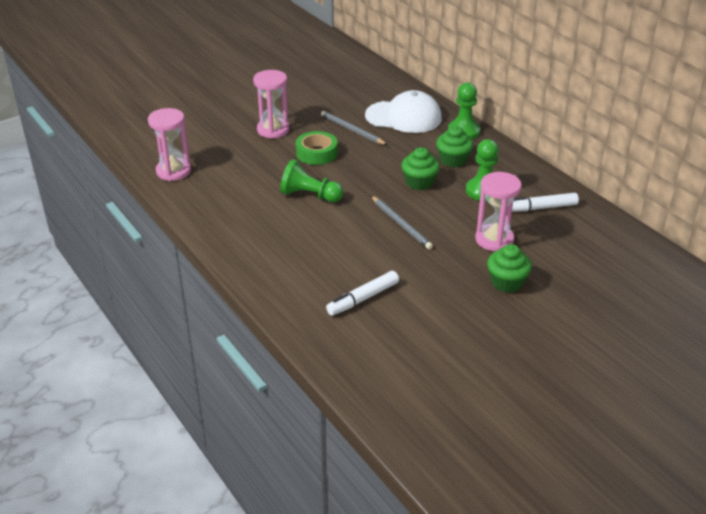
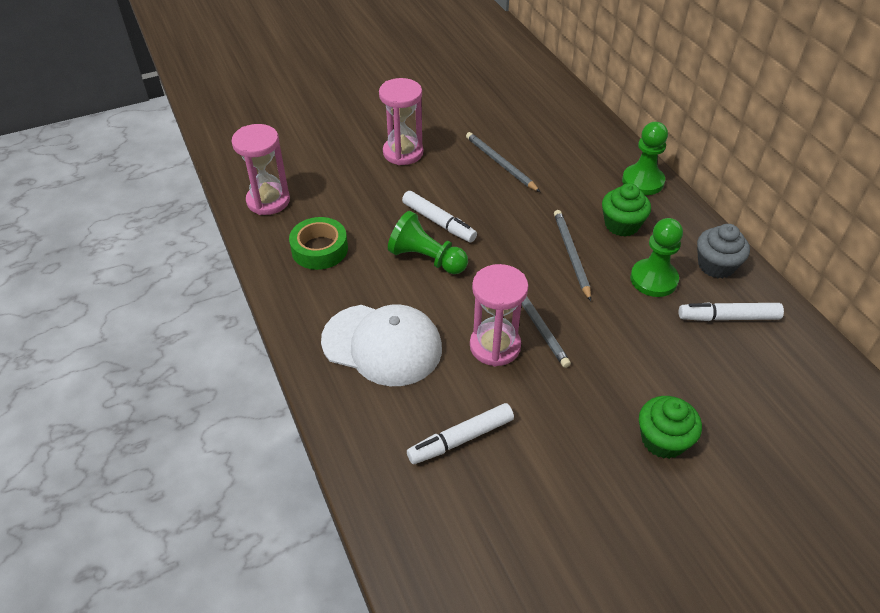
camera: 10 degrees right, 10 degrees up
(313, 172) = (439, 222): none -> white marker
(317, 153) = (449, 194): green tape -> green tape (319, 249)
(403, 117) = (569, 151): white cap -> white cap (382, 345)
(419, 182) = (571, 255): green cupcake -> grey pencil
(494, 240) = (656, 363): pink hourglass -> pink hourglass (495, 346)
(527, 178) = (716, 265): none -> grey cupcake

